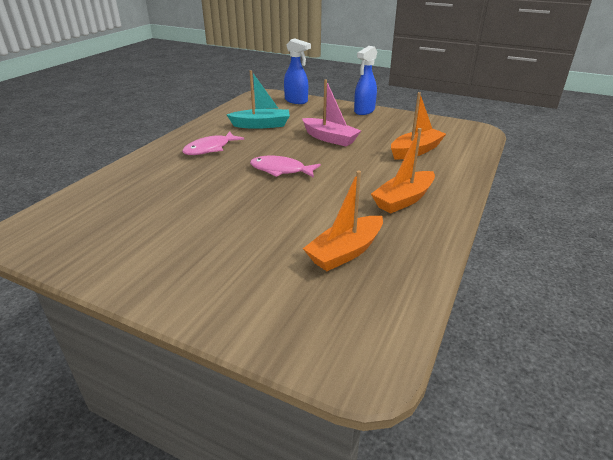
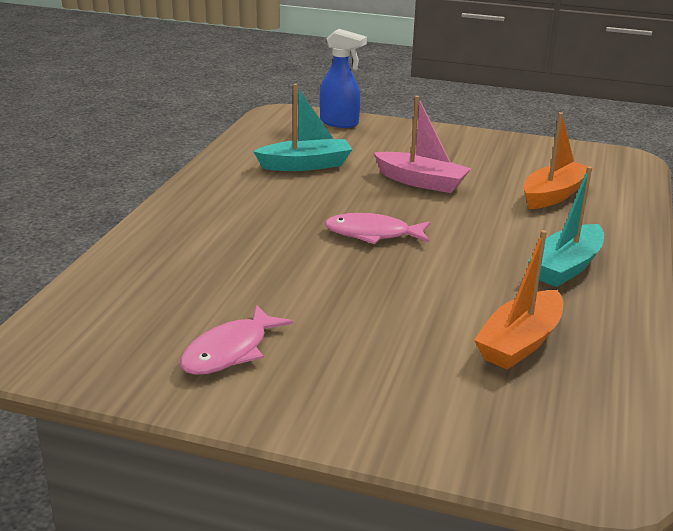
camera: 10 degrees left, 5 degrees down
(210, 148) = (247, 206): pink fish -> pink fish (230, 351)
(364, 111) = (451, 136): blue spray bottle -> none
(403, 200) = (566, 267): orange boat -> turquoise boat

